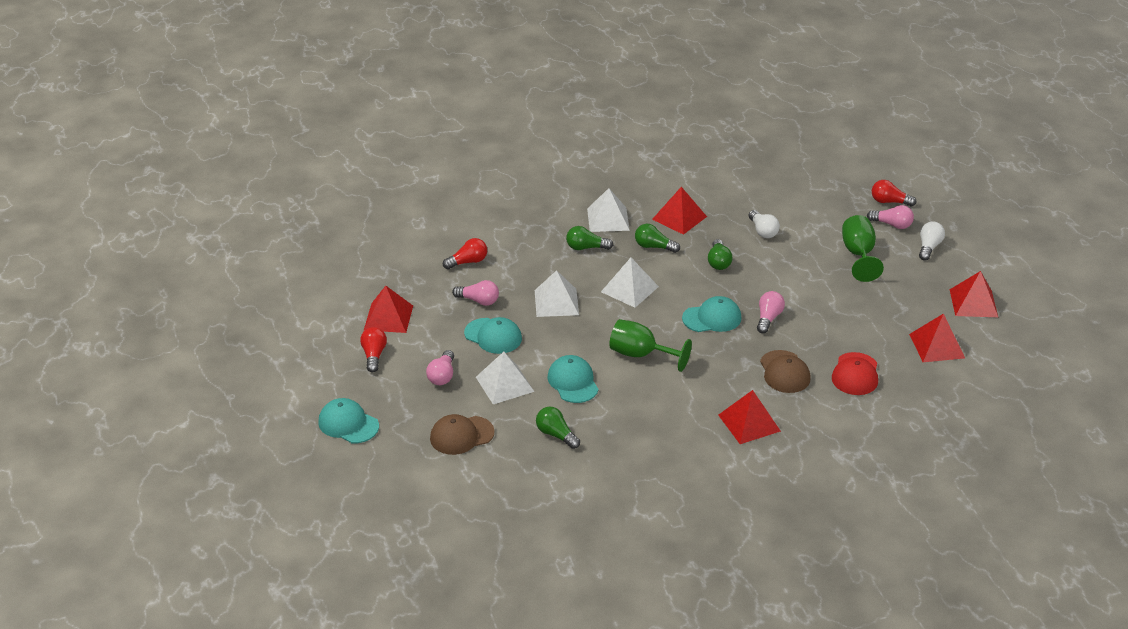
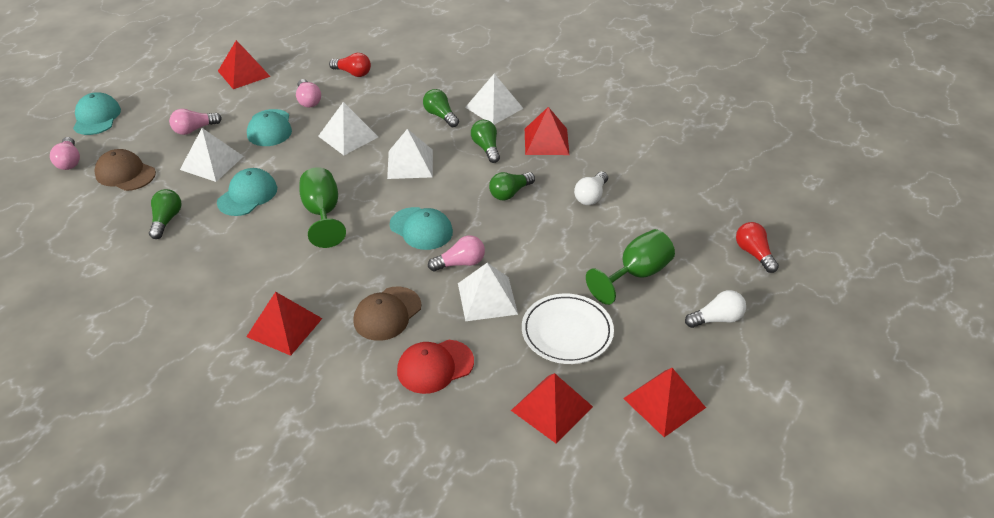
camera: 50 degrees right, 5 degrees up
(374, 355) = (191, 89): red light bulb -> none
(815, 324) = (487, 298): none -> white pyramid
(880, 308) = (567, 332): none -> white plate
(892, 225) = (718, 274): pink light bulb -> pink light bulb (69, 161)

